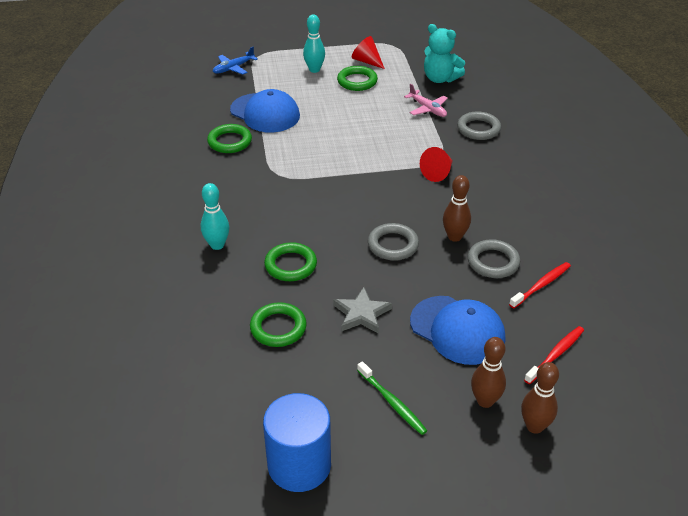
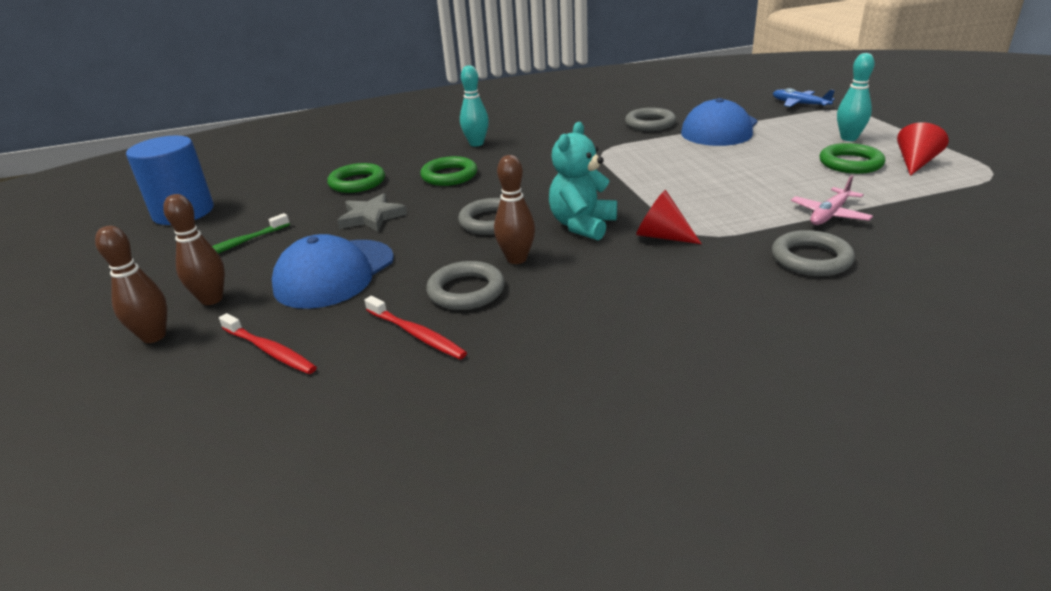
camera: 85 degrees right, 10 degrees down
(230, 142) = (650, 124): green ring -> grey ring
(440, 79) = (937, 216): turquoise teddy bear -> turquoise teddy bear (582, 225)

